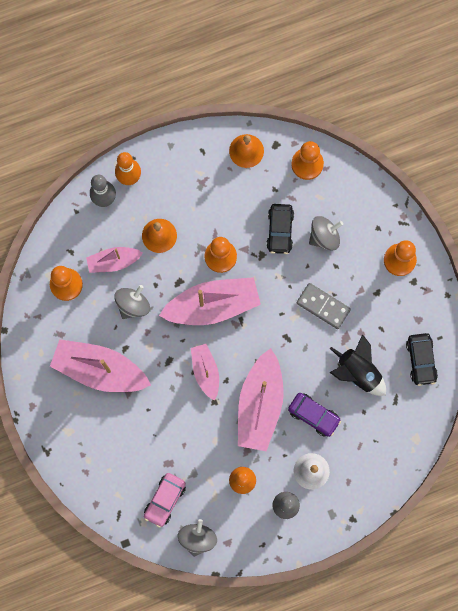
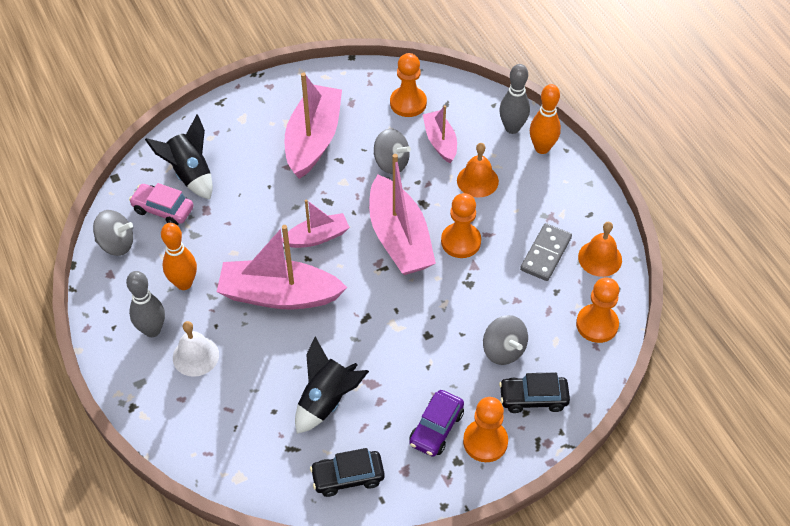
camera: 85 degrees right, 25 degrees down
(128, 477) = (190, 174): none -> black rocket
(280, 230) = (503, 301): black car -> black car (533, 398)
(313, 415) = (267, 354): purple car -> purple car (436, 428)
(323, 306) = (410, 355): grey domino -> grey domino (545, 254)

